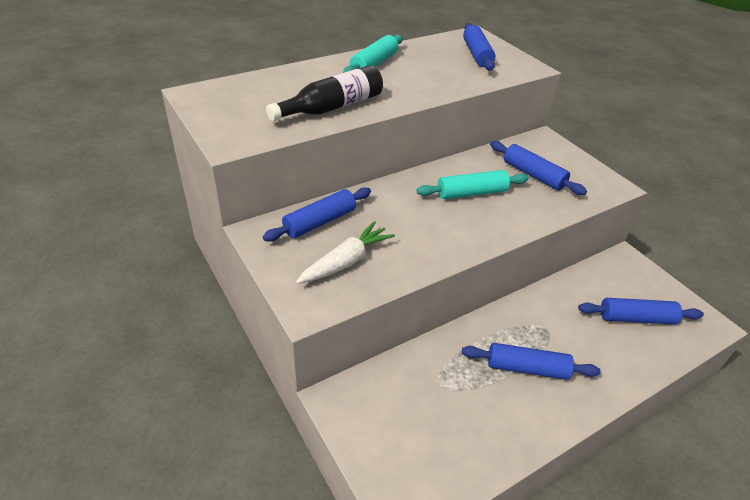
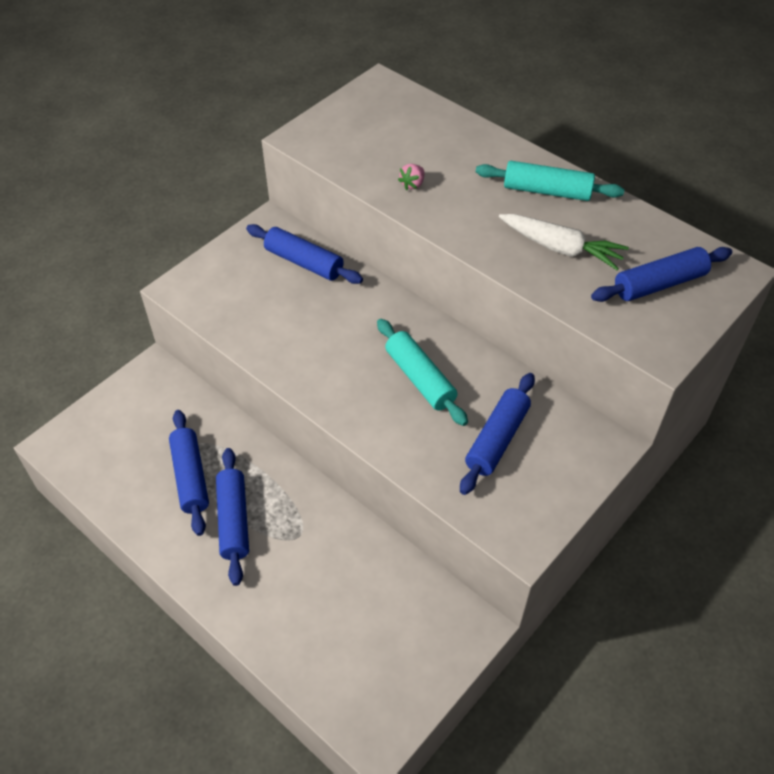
camera: 75 degrees right, 10 degrees up
(332, 107) = (412, 184): black bottle -> pink strawberry
(346, 261) = (252, 297): white carrot -> white carrot (561, 248)
(636, 318) = (354, 638): blue rolling pin -> blue rolling pin (190, 477)

